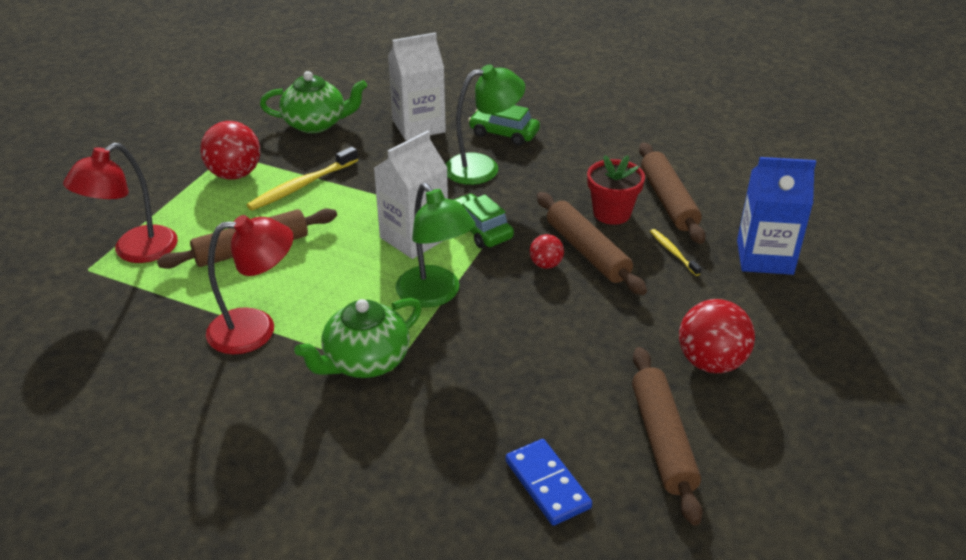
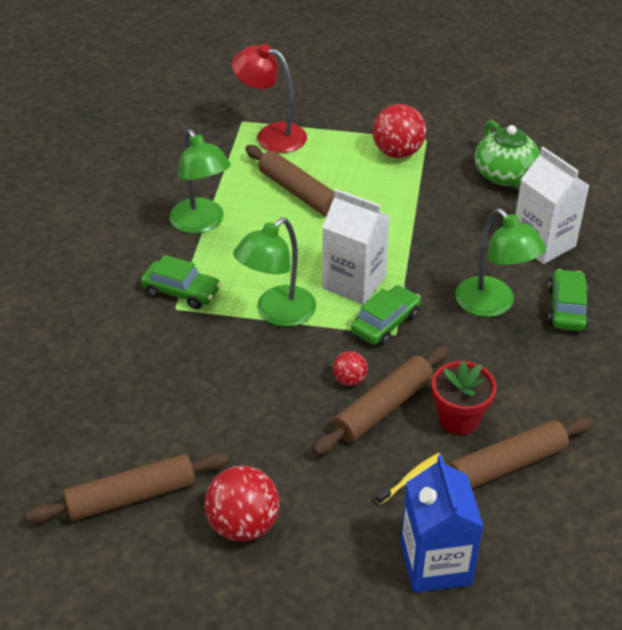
camera: 75 degrees right, 5 degrees up
(256, 329) = (202, 223): red lamp -> green lamp
(302, 185) = (400, 195): yellow toothbrush -> none
(365, 361) = (181, 291): green teapot -> green car
(547, 484) = (69, 426): blue domino -> none

